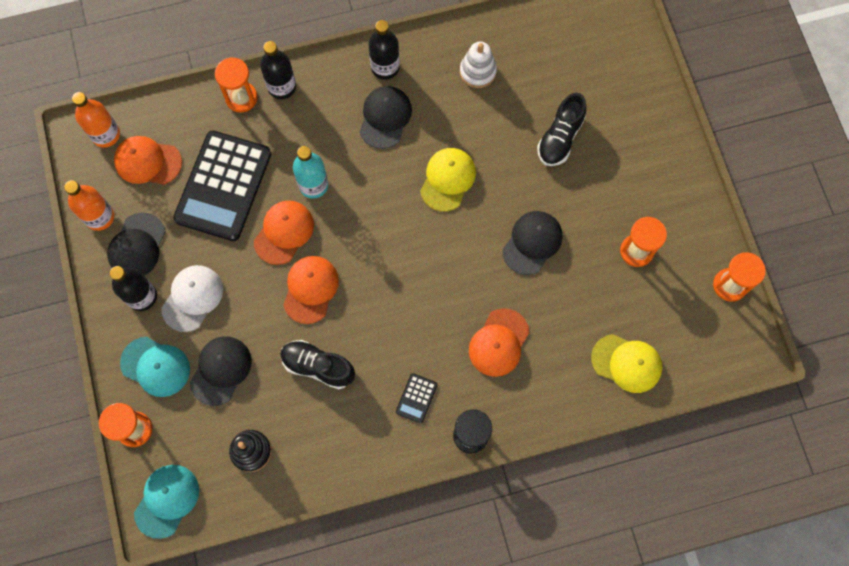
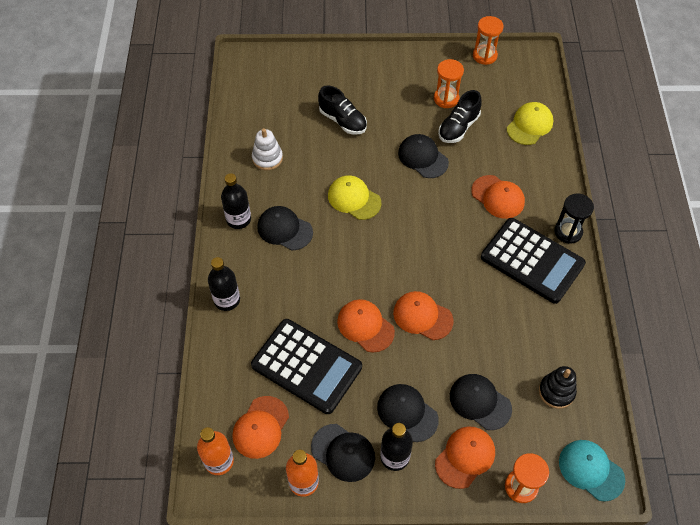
camera: 75 degrees left, 15 degrees down
(155, 366) = (465, 457): turquoise cap -> orange cap
(192, 298) = (407, 413): white cap -> black cap
(241, 98) = (225, 334): orange hourglass -> none
(313, 185) = (328, 295): turquoise bottle -> none
(318, 366) = (491, 325): black shoe -> black shoe (458, 127)
(416, 398) = (532, 261): black calculator -> black calculator, size x2.48

